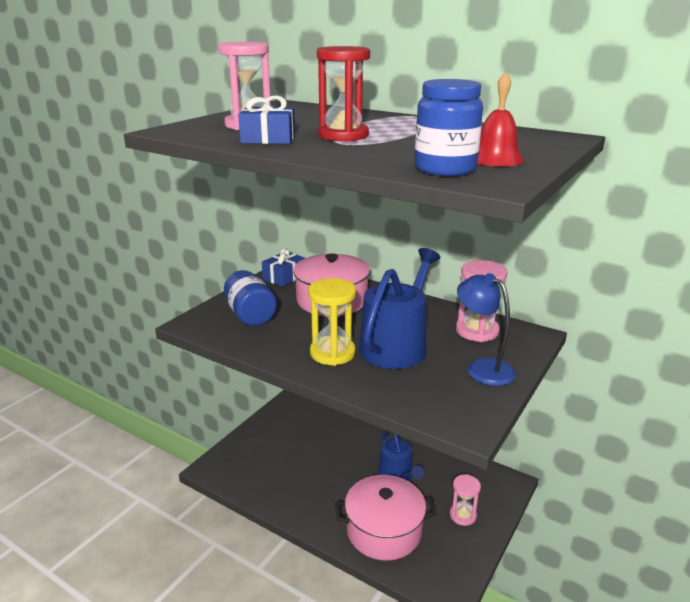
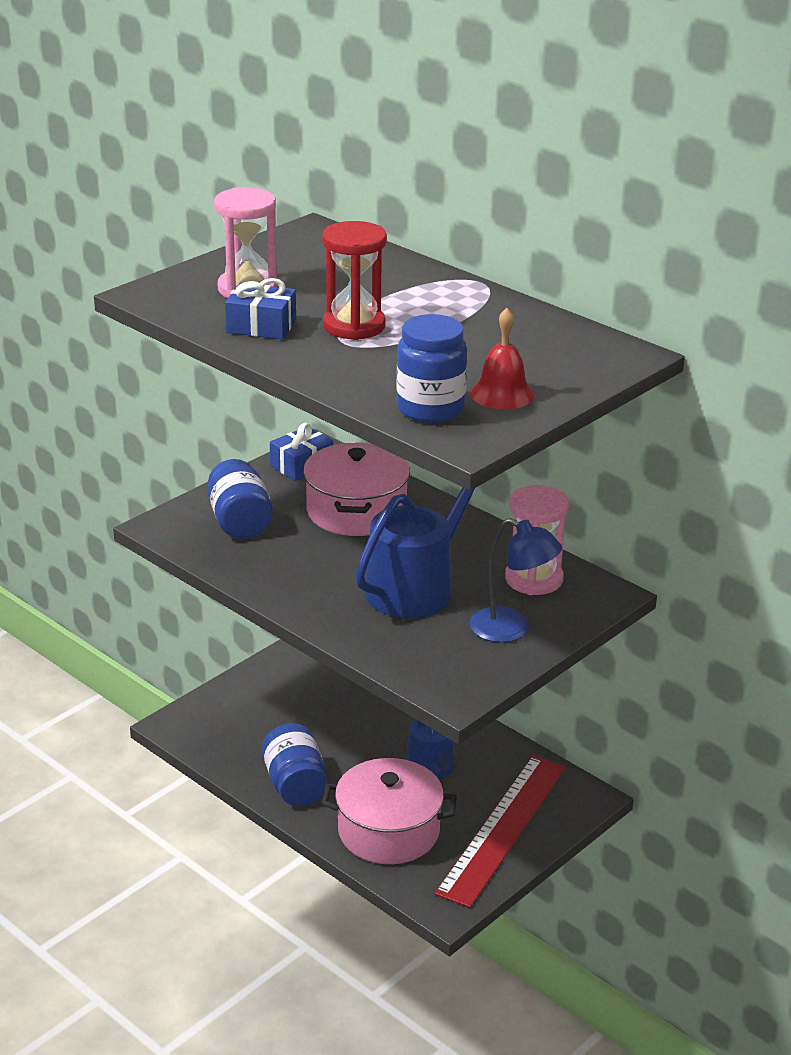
camera: 10 degrees right, 5 degrees up
(306, 503) = (295, 785): none -> blue jar
(332, 353) = (330, 588): yellow hourglass -> none
(463, 515) = (502, 828): pink hourglass -> red ruler
(482, 368) = (511, 629): blue lamp -> blue lamp turned 150 degrees clockwise

